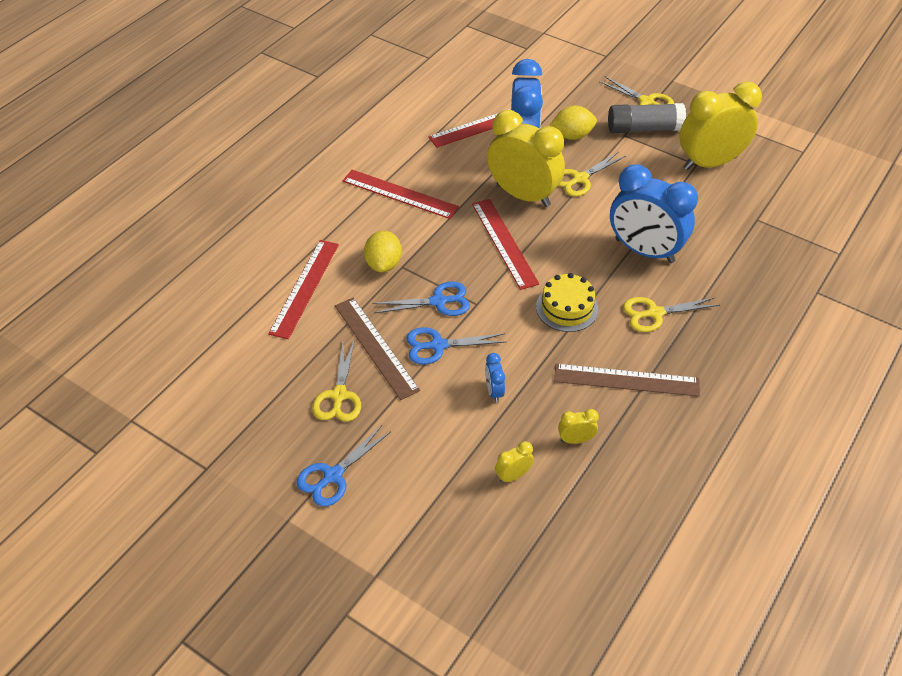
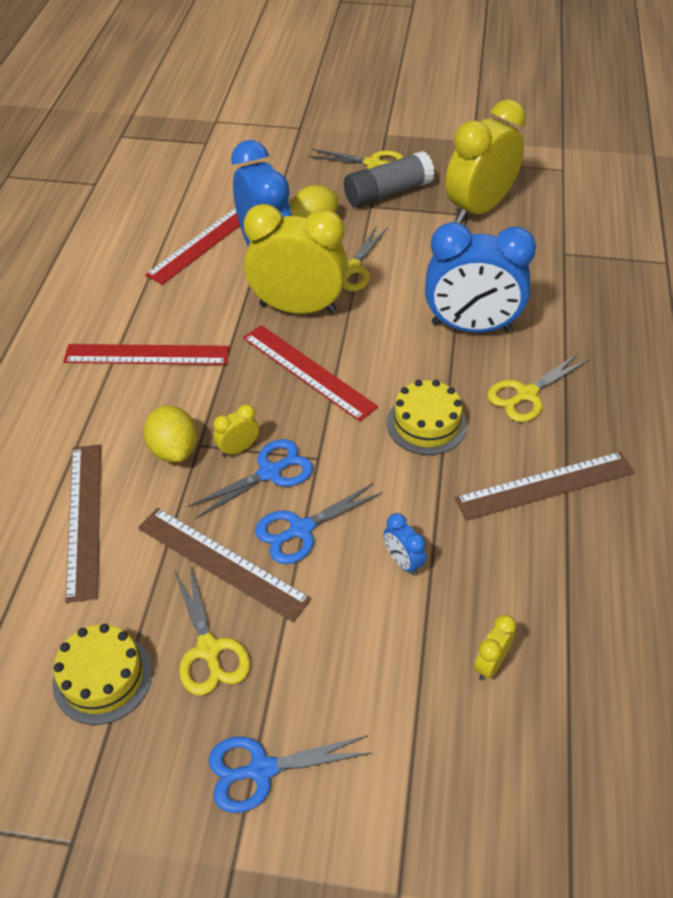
camera: 25 degrees left, 0 degrees up
(268, 386) = (103, 677): none -> yellow cake
(305, 288) = (84, 519): red ruler -> brown ruler
(333, 476) = (261, 770): blue scissors -> blue scissors turned 60 degrees clockwise
(575, 440) = (534, 584): yellow clock -> yellow clock (238, 449)

